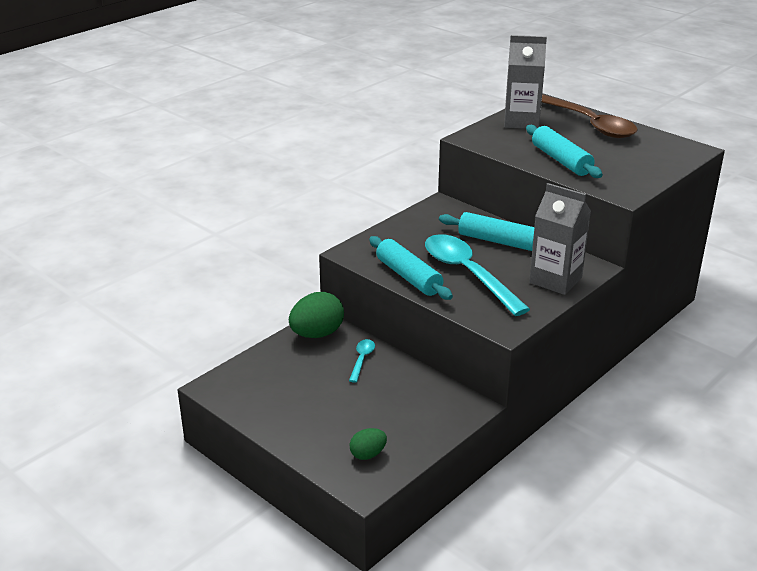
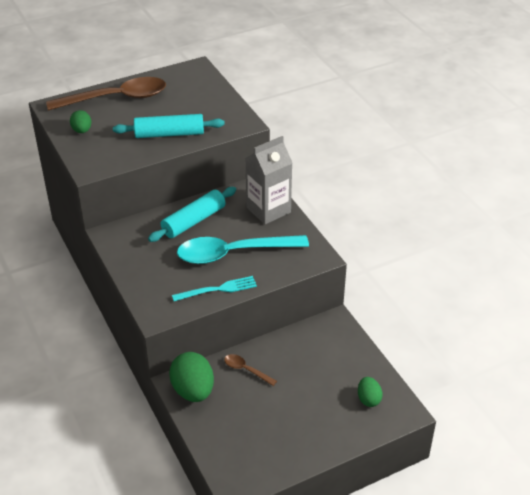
camera: 70 degrees left, 10 degrees up
(362, 360) = (246, 370): turquoise spoon -> brown spoon
(408, 277) = (218, 289): turquoise rolling pin -> turquoise fork
(521, 121) = (82, 131): grey carton -> green egg

